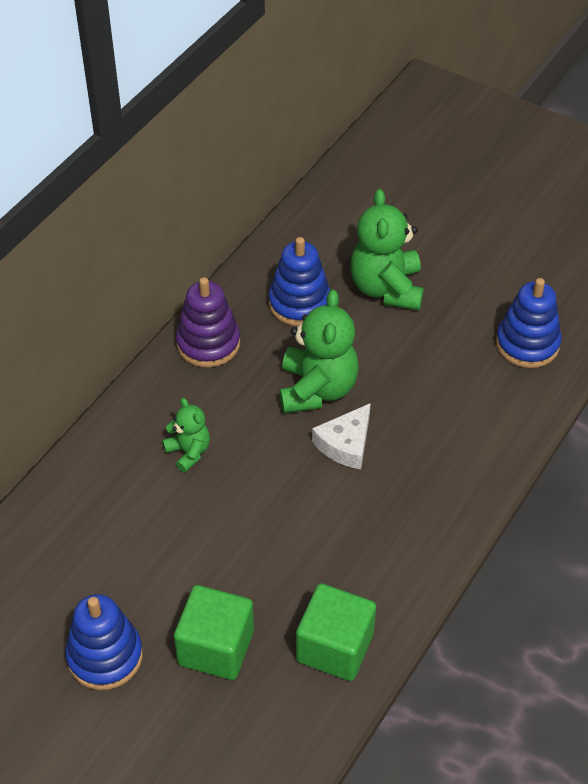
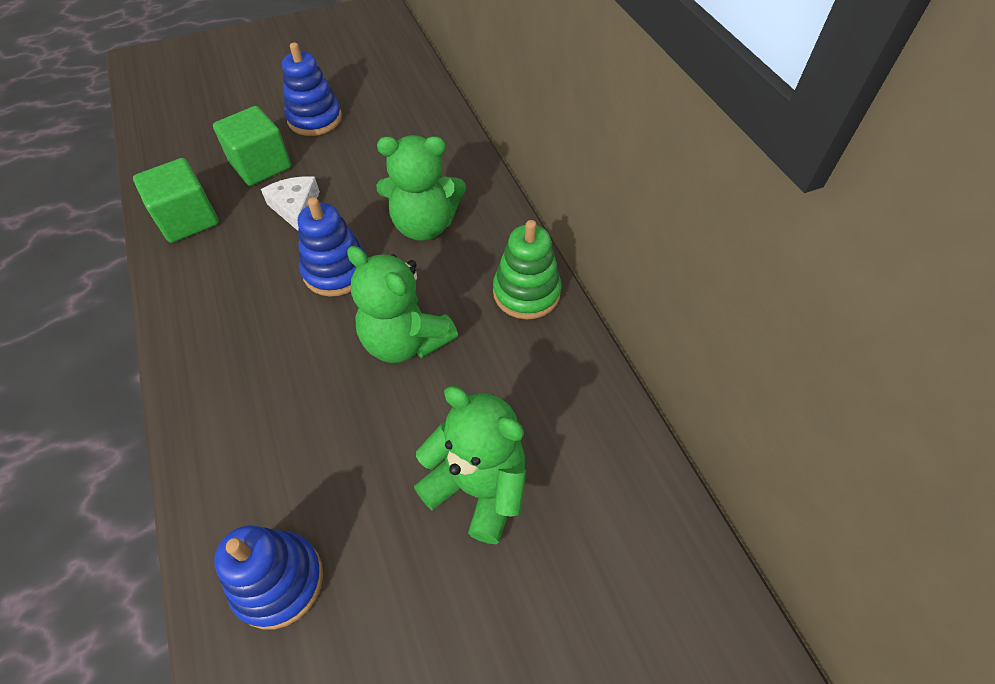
camera: 125 degrees right, 5 degrees up
(188, 452) = (424, 225): green teddy bear -> green teddy bear, size x1.83
(208, 343) = (526, 292): purple stacking toy -> green stacking toy
(299, 303) = (520, 390): blue stacking toy -> blue stacking toy (336, 271)
(345, 444) = (330, 326): white cheese -> white cheese (296, 208)

